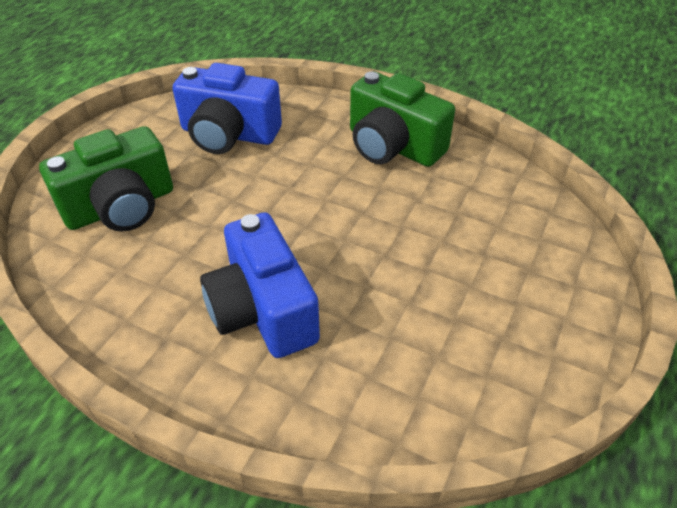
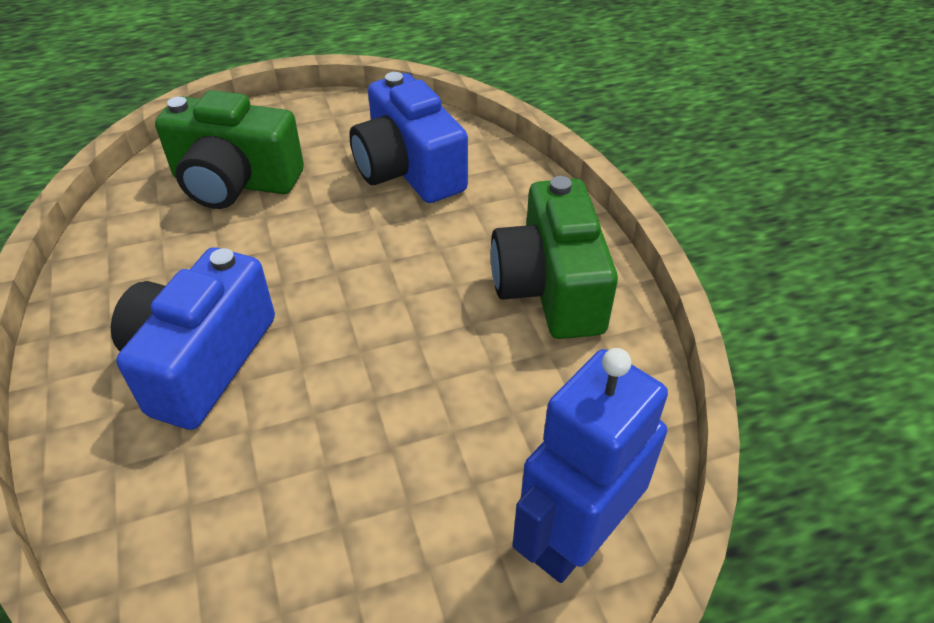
camera: 45 degrees right, 0 degrees up
(552, 240) = (574, 537): none -> blue robot

